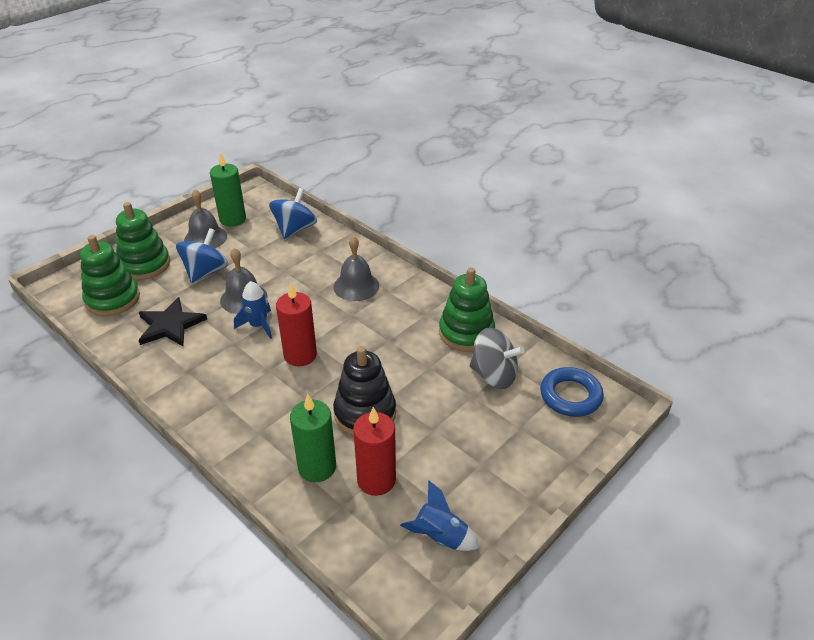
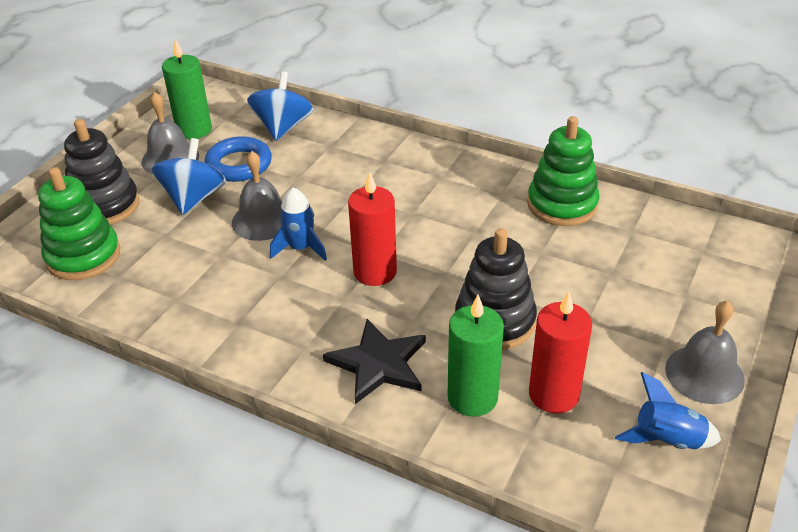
camera: 15 degrees left, 0 degrees up
(145, 265) = (105, 206): green stacking toy -> black stacking toy
(170, 325) = (182, 272): black star -> black star (378, 363)
(356, 286) = (398, 178): grey bell -> grey bell (704, 374)
(494, 375) = (621, 245): grey spinning top -> none
(570, 396) = (720, 248): blue ring -> blue ring (239, 164)

